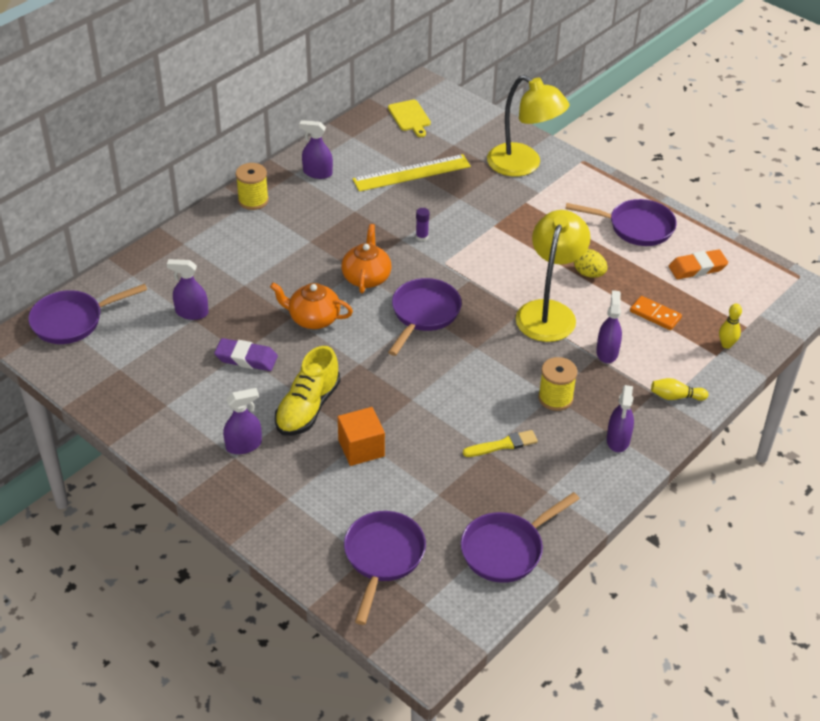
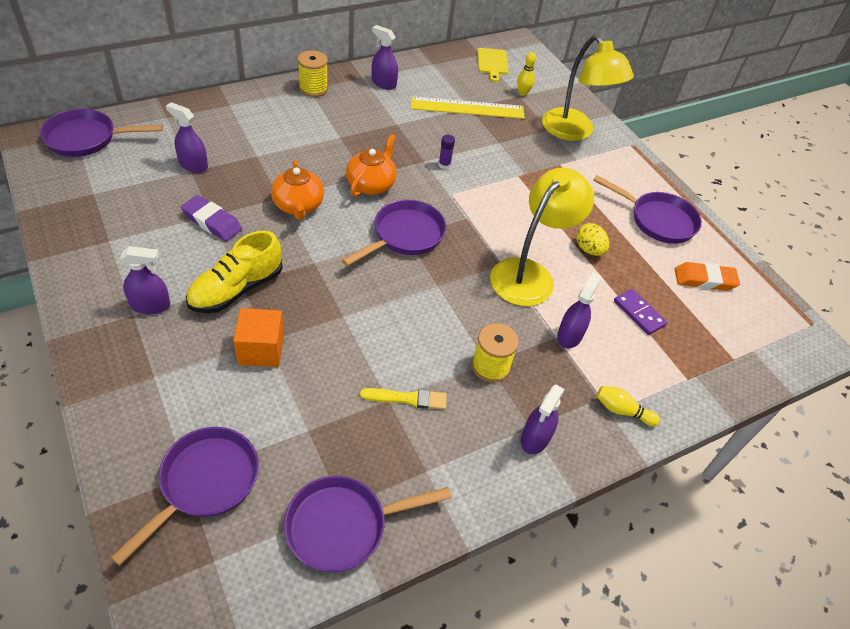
camera: 15 degrees right, 5 degrees up
(313, 318) = (298, 206): orange teapot -> orange teapot turned 135 degrees counterclockwise
(655, 315) = (639, 313): orange domino -> purple domino
(726, 344) = (703, 371): yellow bowling pin -> yellow bowling pin (522, 93)

